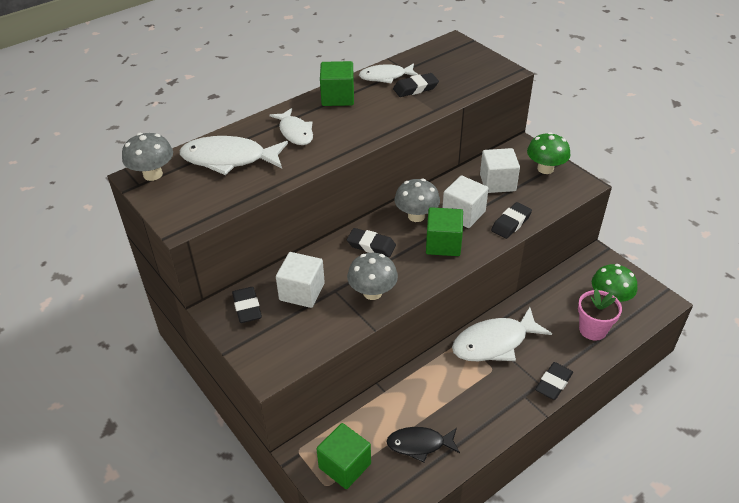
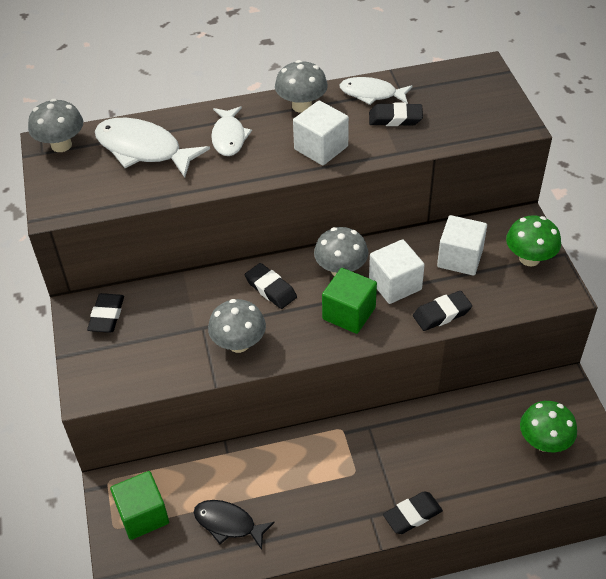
camera: 25 degrees right, 5 degrees up
(302, 292) = (169, 317): white cube -> white cube (321, 148)
(338, 97) = (301, 106): green cube -> grey mushroom
(494, 343) = (376, 444): white fish -> none
(592, 329) = (498, 471): pink flower pot -> none

